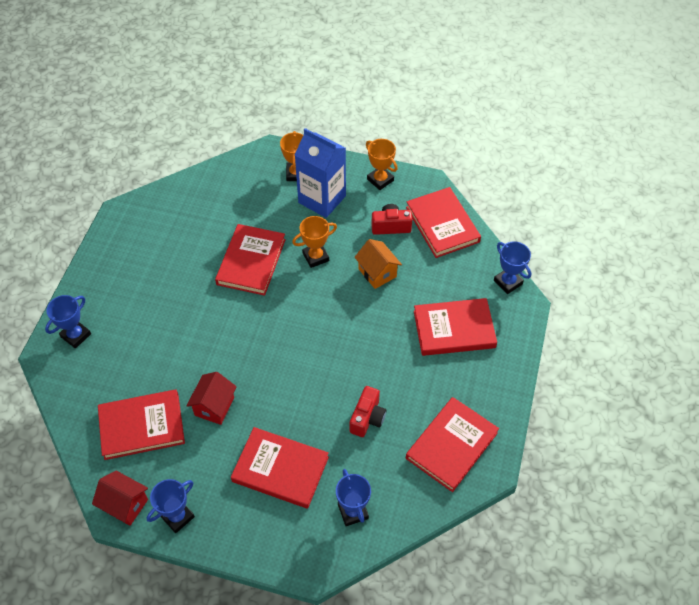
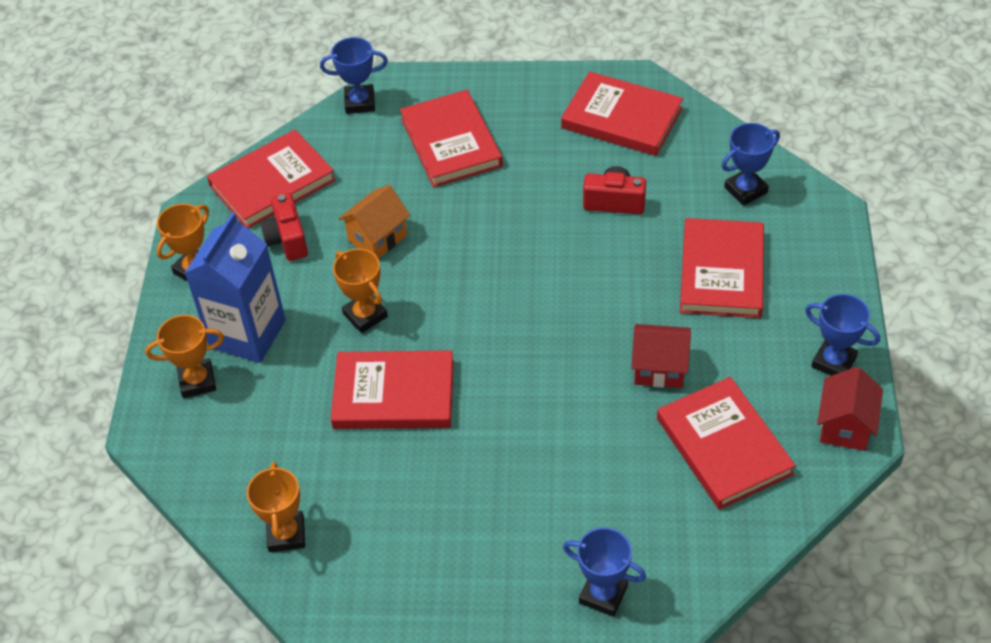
camera: 100 degrees left, 5 degrees down
(180, 201) = (286, 534): none -> orange trophy
(508, 282) = (360, 102): blue trophy -> blue trophy turned 45 degrees clockwise

